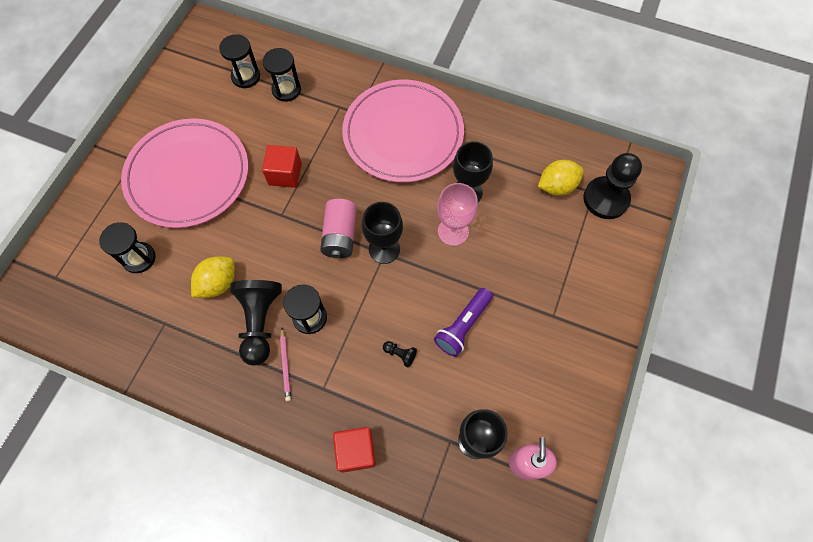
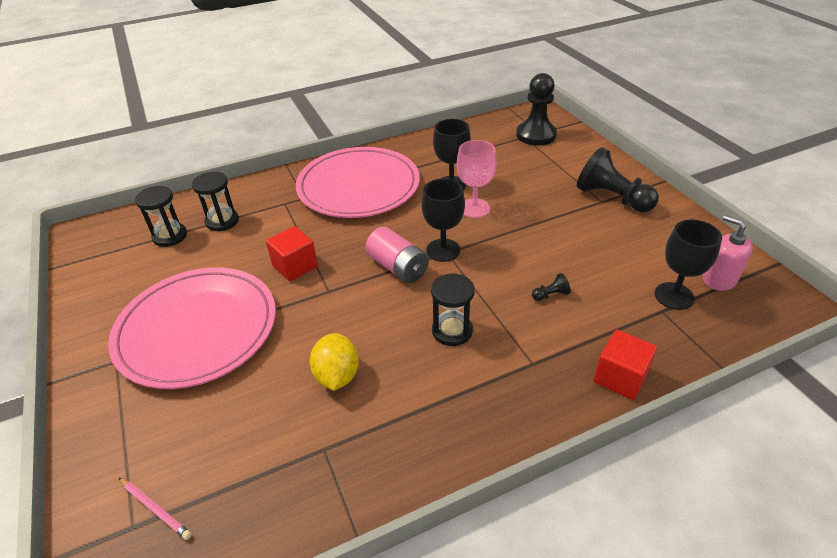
camera: 45 degrees left, 25 degrees down
(139, 258) = (224, 425): black hourglass -> none
(260, 322) = (416, 368): black pawn -> black pawn (612, 198)
(285, 365) = (481, 376): pink pencil -> pink pencil (155, 509)
(463, 326) = (562, 247): purple flashlight -> none
(556, 186) = (500, 147): yellow lemon -> none

